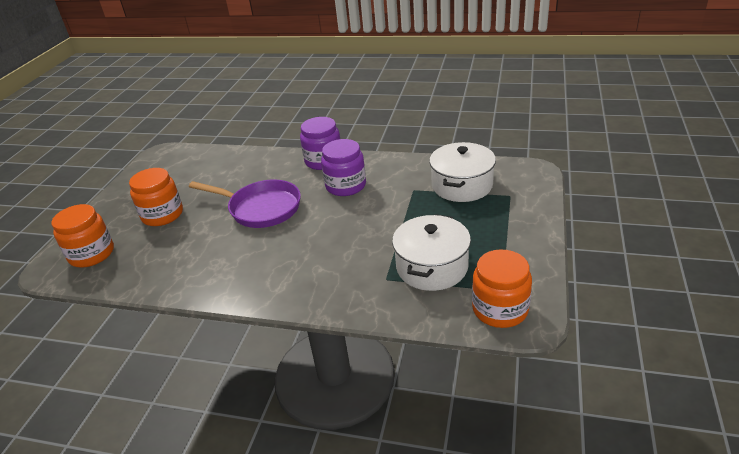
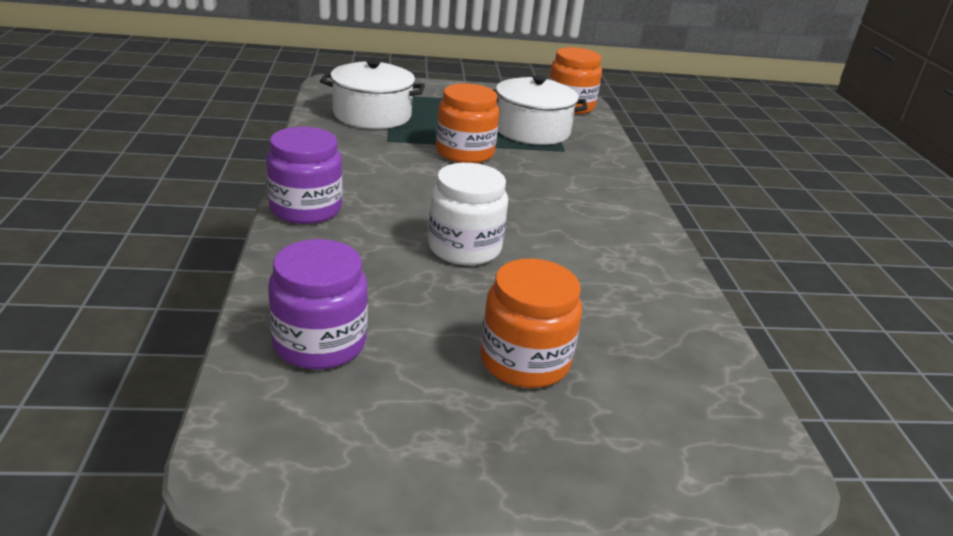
camera: 115 degrees left, 5 degrees down
(92, 254) = (686, 422): orange jar -> orange jar (465, 152)
(261, 208) = (464, 248): purple pan -> white jar
(345, 186) = (384, 184): purple jar -> purple jar (319, 343)

